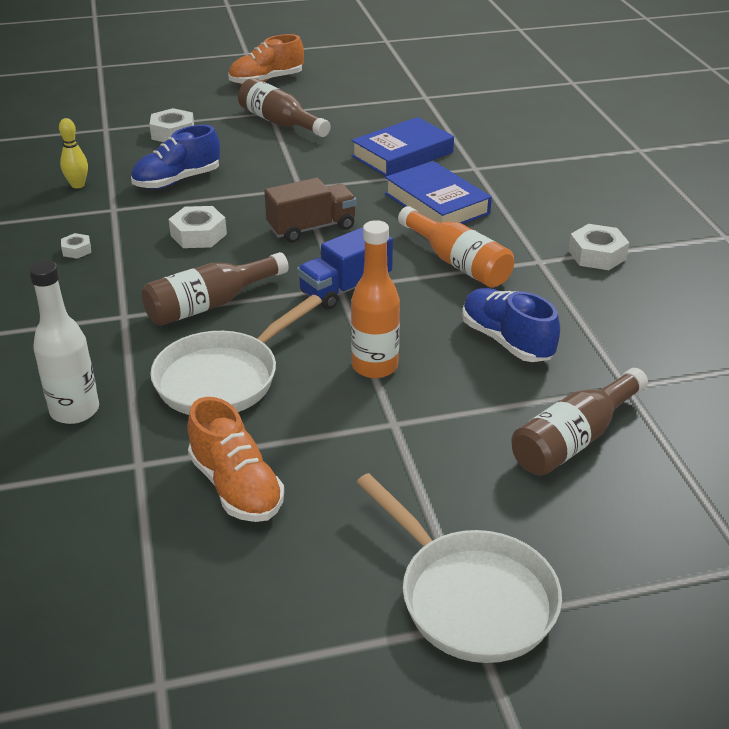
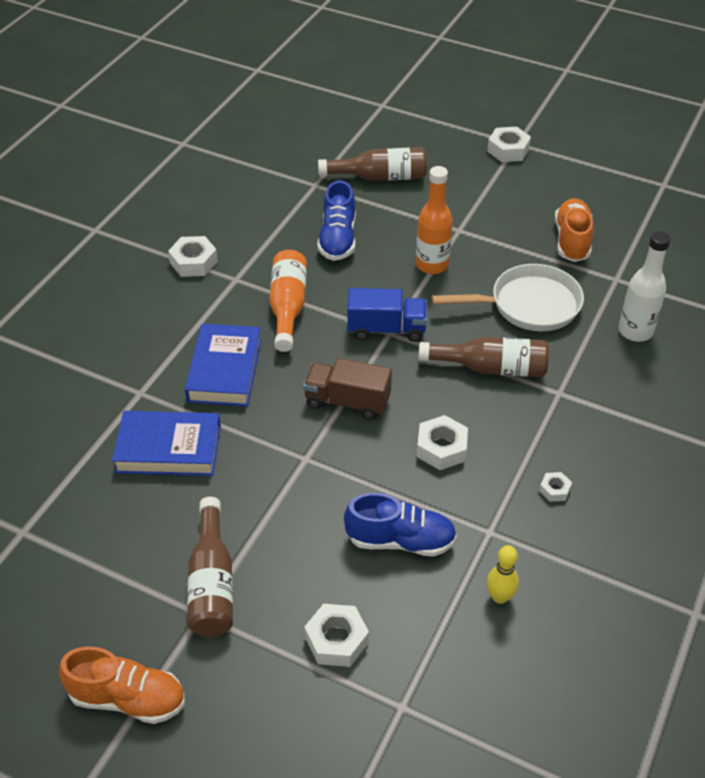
camera: 140 degrees left, 10 degrees up
(470, 597) = (508, 150): white pan -> white nut

